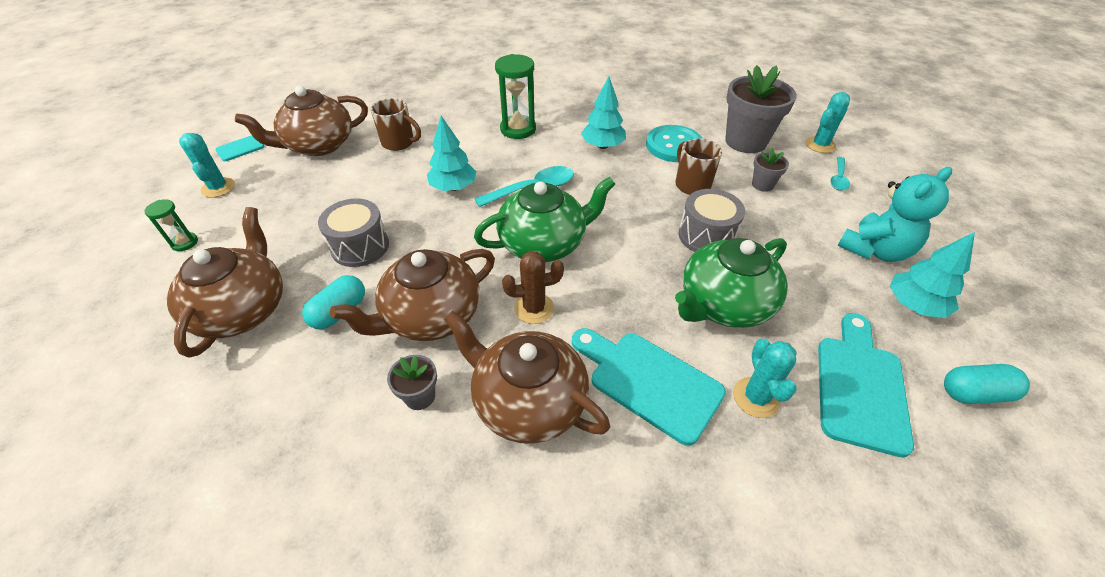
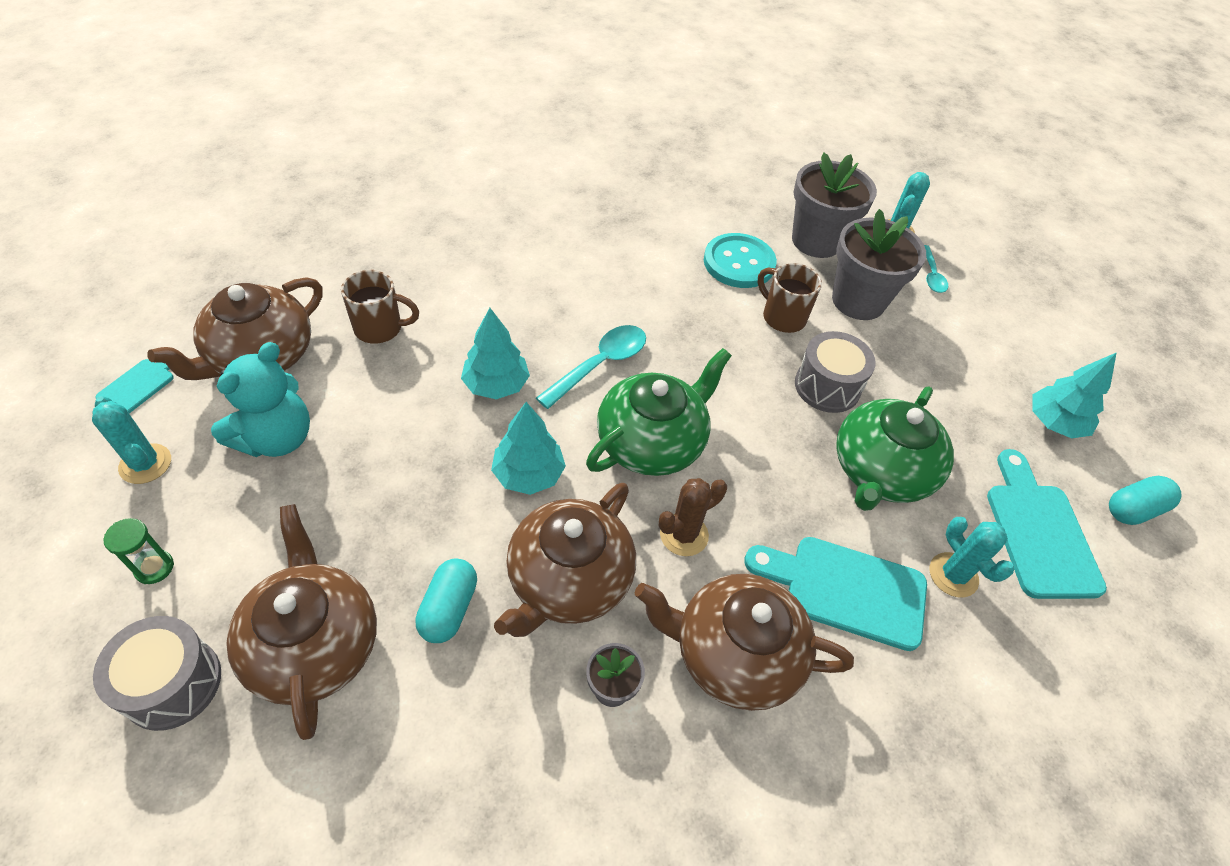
camera: 25 degrees left, 5 degrees up
(360, 246) = (420, 506): grey drum -> grey drum (172, 683)
(518, 129) = (534, 274): green hourglass -> none
(603, 146) = (655, 280): turquoise tree -> turquoise tree (529, 474)
(762, 185) = (858, 301): grey flower pot -> grey flower pot, size x2.11
(874, 250) = (998, 364): turquoise teddy bear -> turquoise teddy bear (276, 438)

